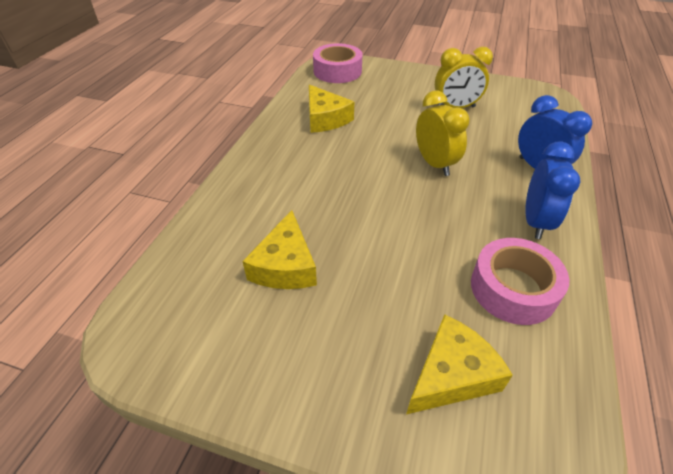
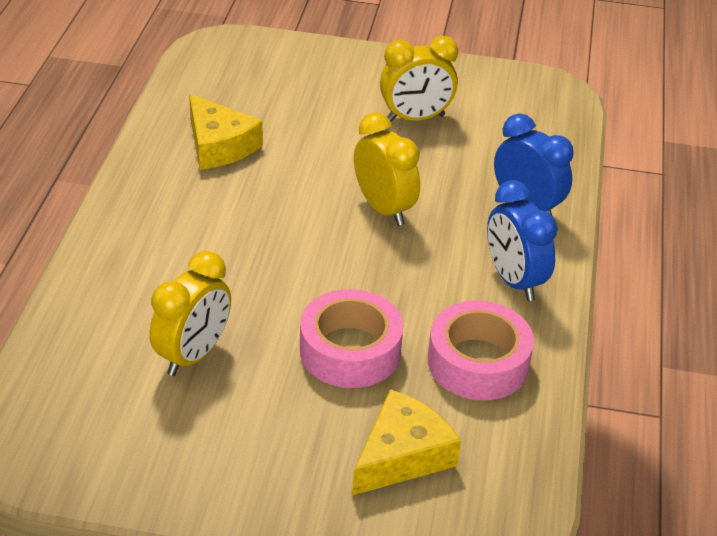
camera: 10 degrees left, 5 degrees down
(285, 265) = (193, 355): yellow cheese -> yellow clock
(337, 71) = (228, 60): pink tape -> pink tape (350, 350)
(535, 222) = (514, 281): blue clock -> blue clock turned 150 degrees clockwise

